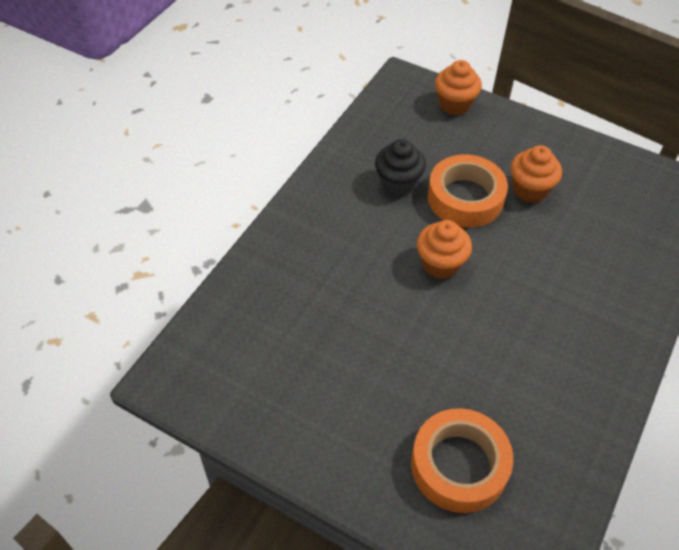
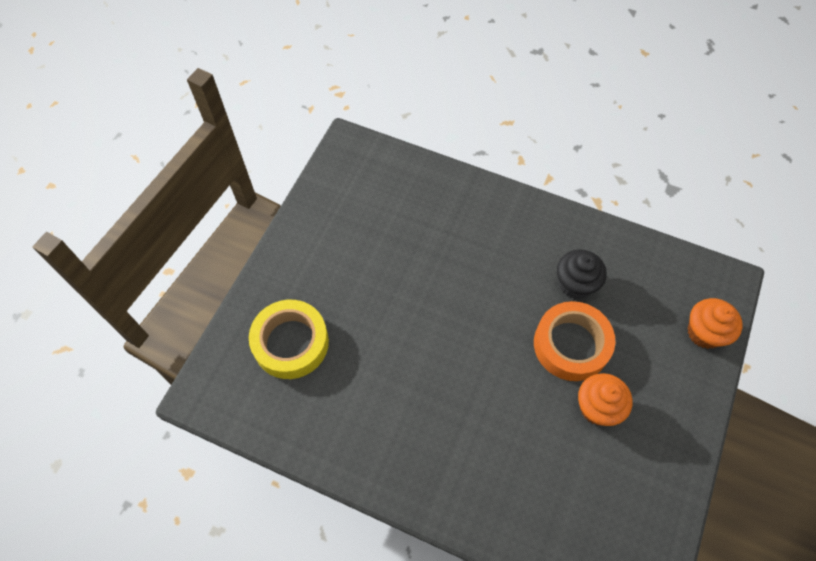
camera: 85 degrees right, 10 degrees up
(440, 264) = (485, 324): orange cupcake -> none
(459, 465) = (291, 343): orange tape -> yellow tape

